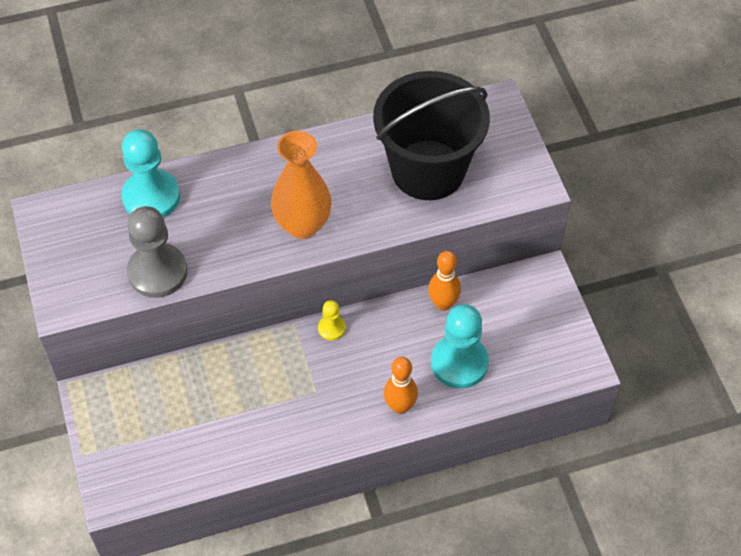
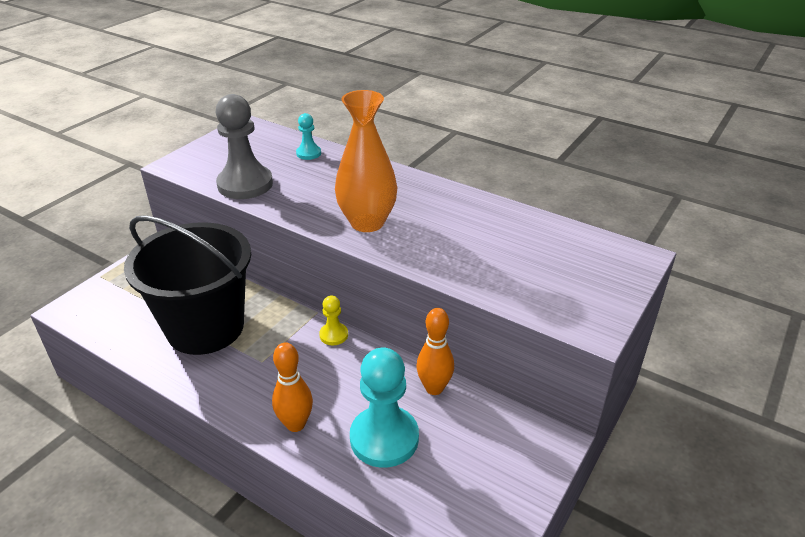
camera: 50 degrees right, 20 degrees down
(151, 197) = (308, 153): turquoise pawn -> turquoise pawn, size x0.49
(428, 170) = (510, 255): black bucket -> black bucket (205, 328)

